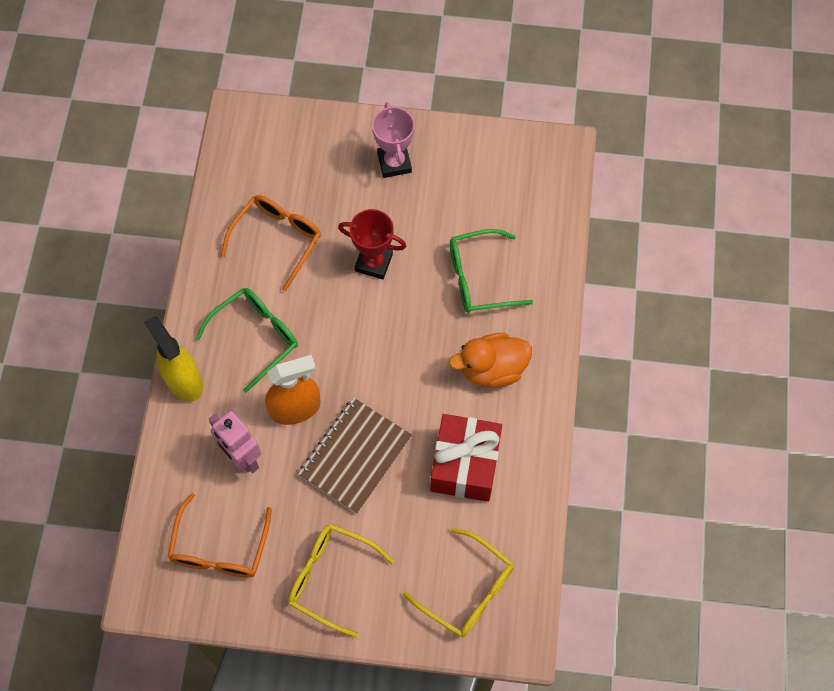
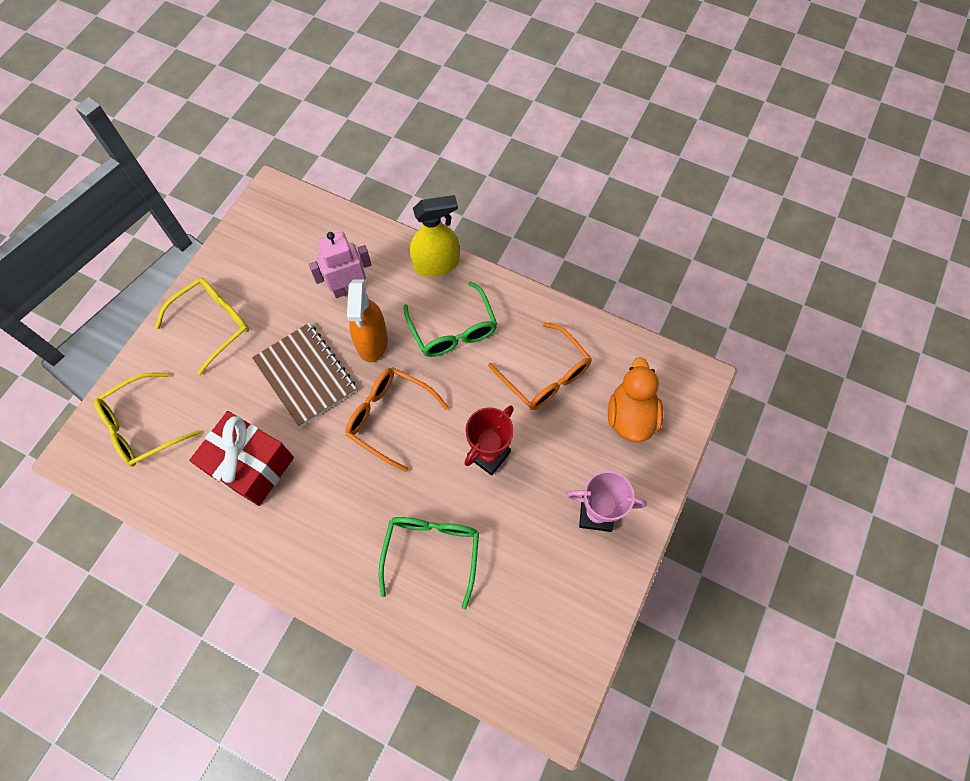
camera: 110 degrees right, 0 degrees up
(219, 548) = (280, 252): orange glasses -> orange glasses (389, 417)
(492, 369) = (330, 527): orange duck -> orange duck (630, 416)

